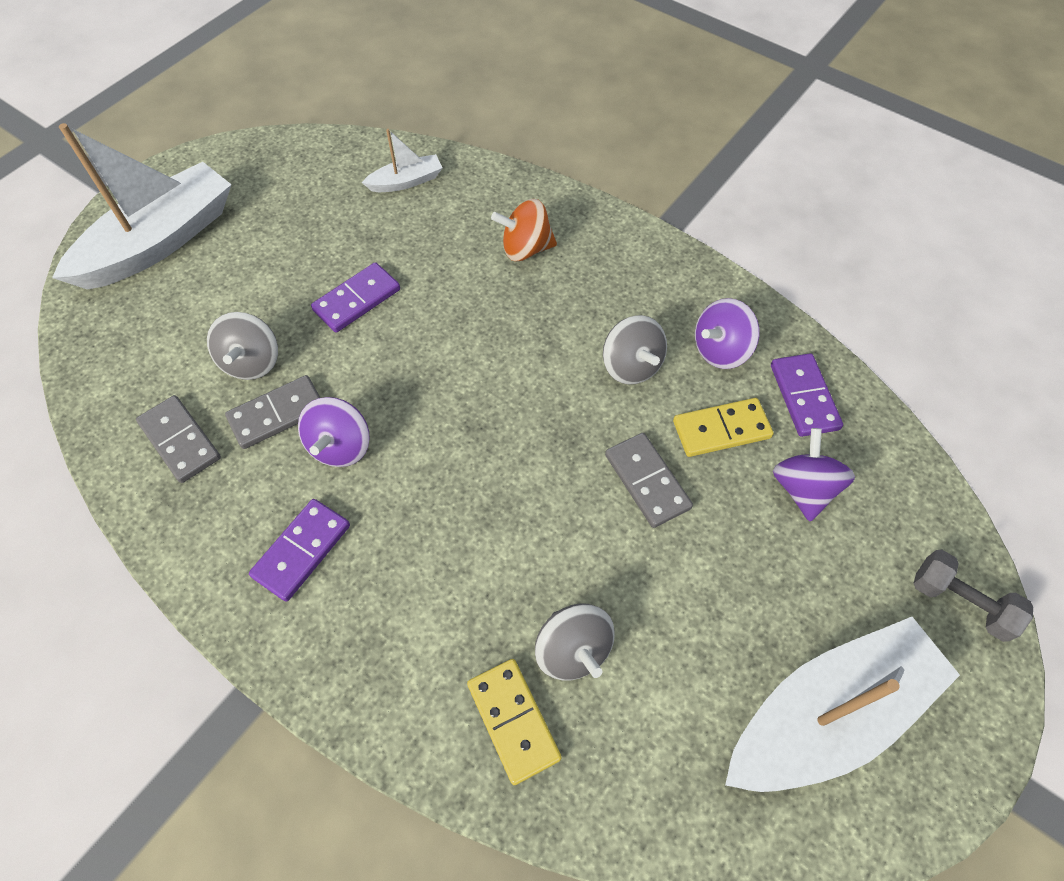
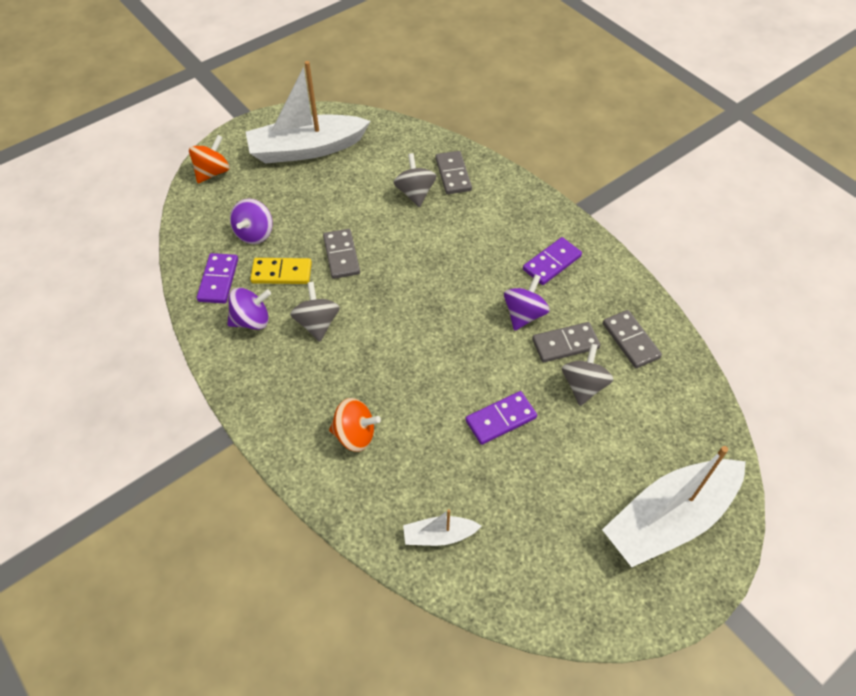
camera: 165 degrees left, 5 degrees down
(513, 721) = (453, 174): yellow domino -> grey domino
(960, 602) = (212, 172): grey dumbbell -> orange spinning top

